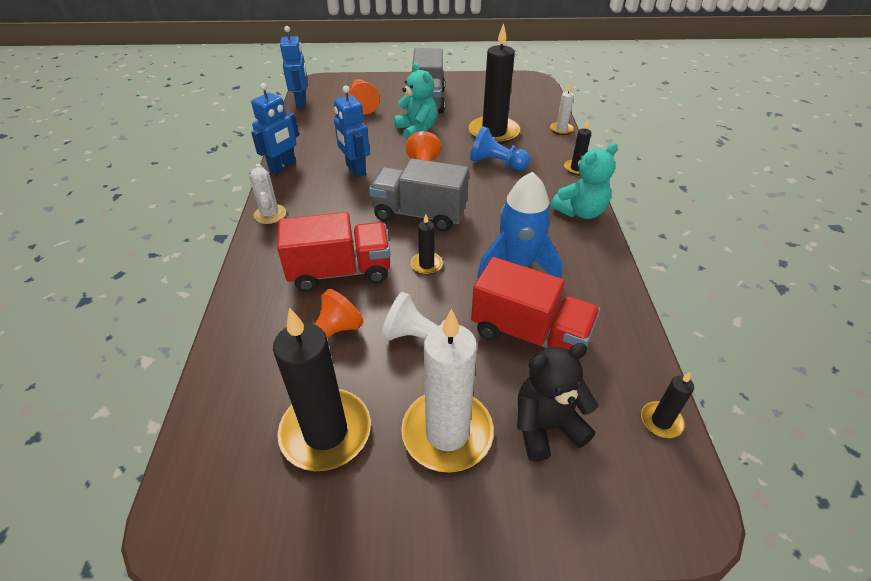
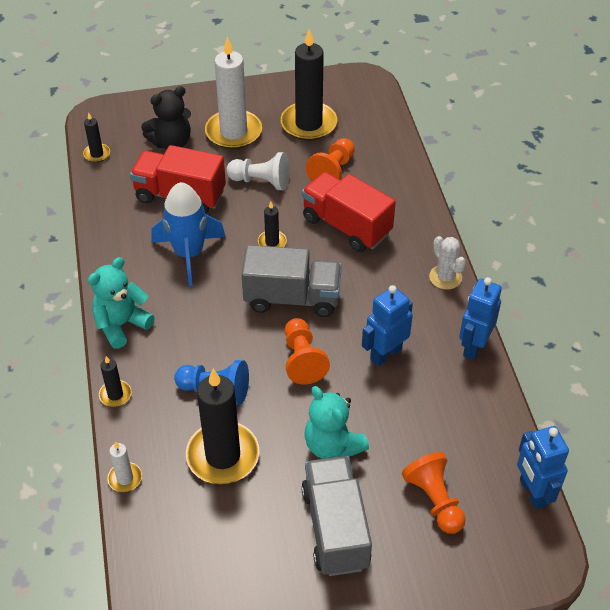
camera: 170 degrees right, 5 degrees up
(340, 271) = (346, 226): red truck -> red truck turned 60 degrees clockwise
(355, 170) = (385, 354): blue robot -> blue robot turned 90 degrees counterclockwise

